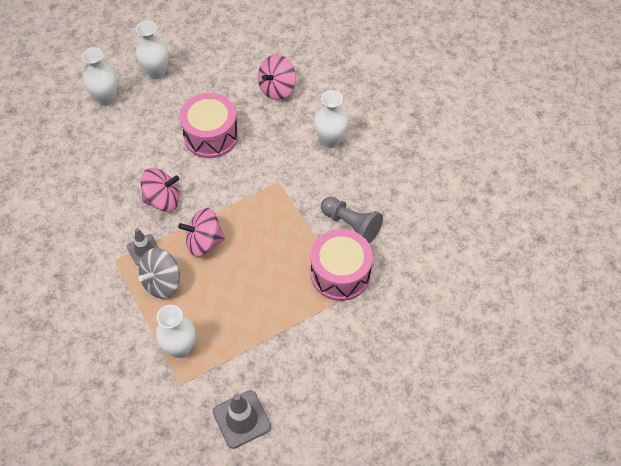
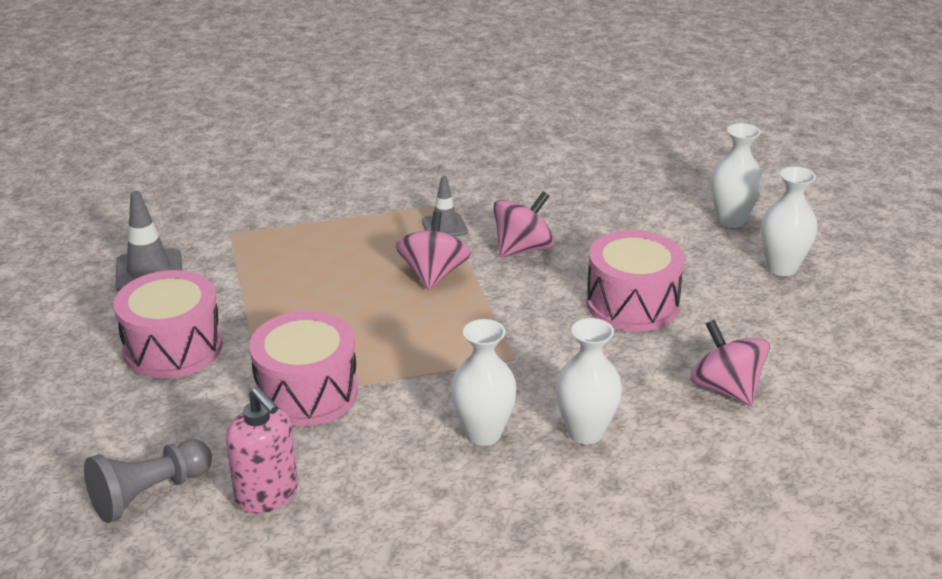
camera: 105 degrees right, 25 degrees down
(162, 282) = (386, 235): grey spinning top -> none
(163, 200) = (523, 249): pink spinning top -> pink spinning top turned 135 degrees counterclockwise
(180, 347) = (281, 238): white vase -> white vase (483, 433)
(321, 363) = (173, 348): none -> pink drum
(351, 225) = (392, 422): grey pawn -> grey pawn (149, 494)
(425, 264) = (267, 495): none -> pink soap dispenser

